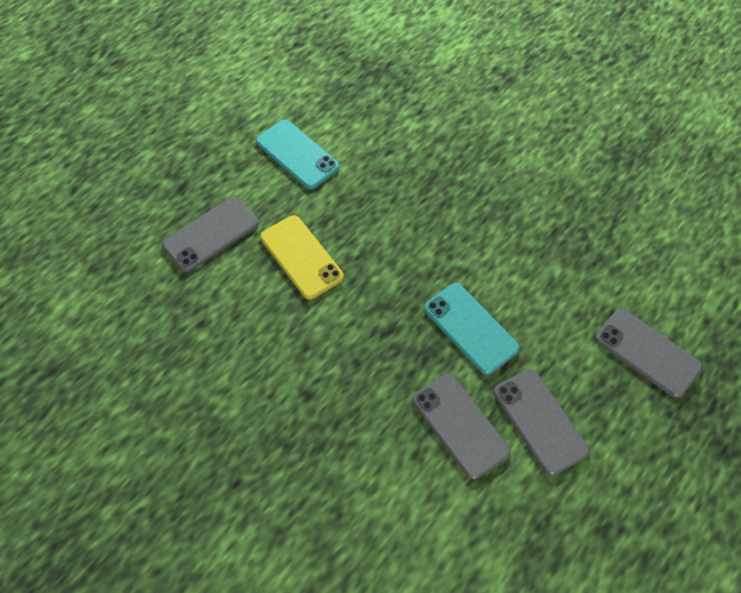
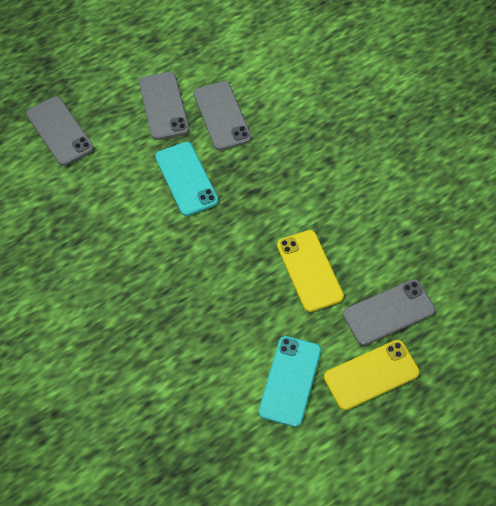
camera: 165 degrees left, 0 degrees up
(221, 175) = (371, 375): none -> yellow phone
(297, 154) = (290, 381): turquoise phone -> turquoise phone turned 45 degrees clockwise

